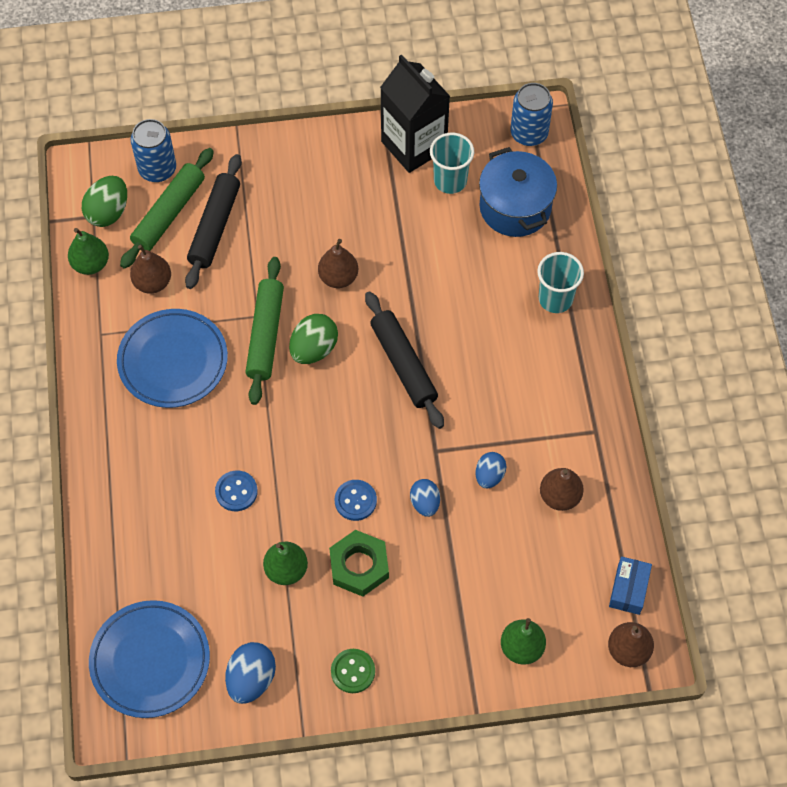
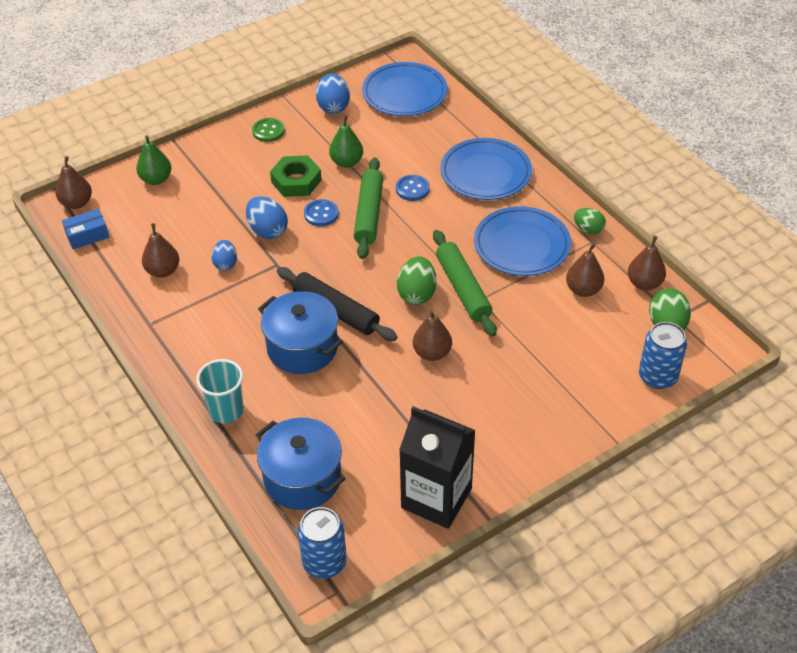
camera: 155 degrees right, 15 degrees down
(91, 264) = (644, 283): green pear -> brown pear
(93, 350) = (588, 229): none -> green egg
(142, 477) = (485, 173): none -> blue plate
(169, 213) = (615, 345): green rolling pin -> green rolling pin (369, 214)
(215, 226) = (568, 350): black rolling pin -> none
(425, 503) = (267, 231): blue egg -> blue egg, size x1.51
(450, 181) = (380, 478): turquoise cup -> none
(456, 336) = (302, 348): none -> blue pot
(628, 589) = (87, 235): blue box -> blue box turned 75 degrees clockwise

